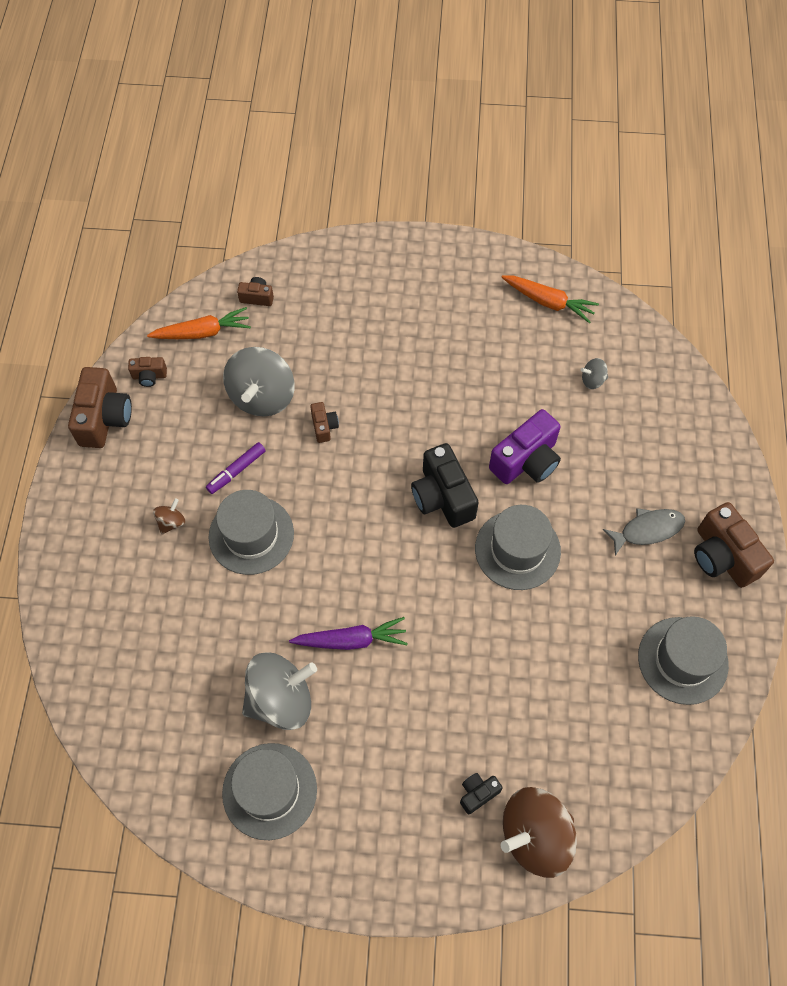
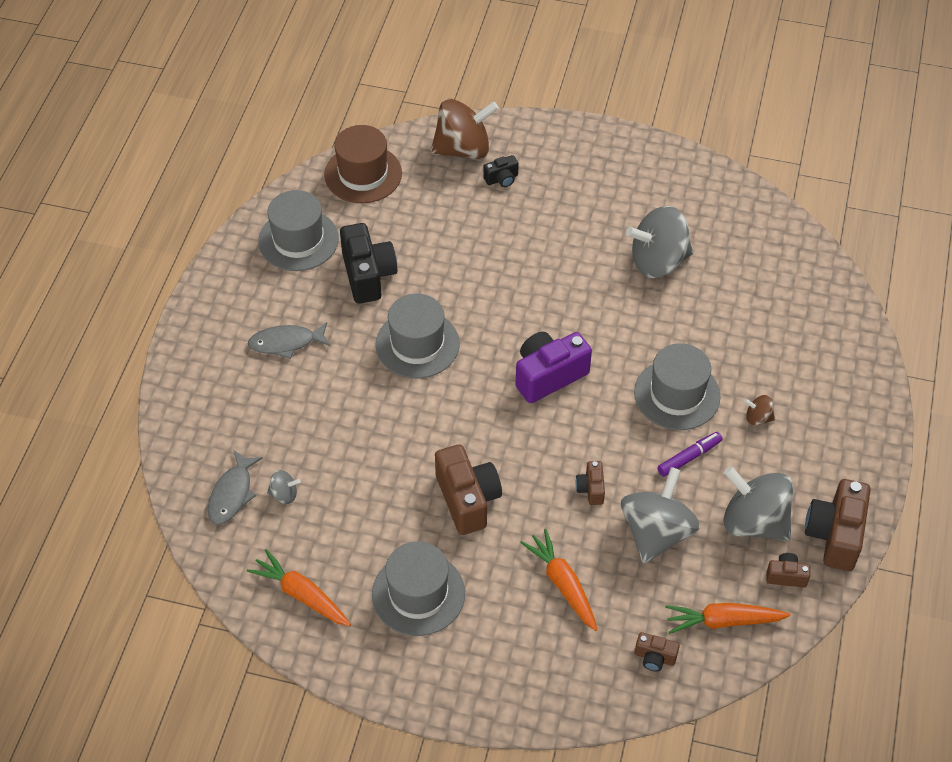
camera: 170 degrees left, 10 degrees down
(171, 522) = (757, 418): brown spinning top -> brown spinning top turned 60 degrees clockwise
(176, 419) = (754, 522): none -> grey spinning top
(269, 791) = (672, 203): grey hat -> grey hat (418, 594)
(338, 342) = (562, 584): none -> orange carrot
(351, 640) = (589, 295): purple carrot -> none
(442, 497) = (478, 401): black camera -> black camera (368, 275)
(526, 461) = (383, 422): purple camera -> purple camera (548, 375)
(637, 373) = (232, 494): none -> grey fish
(643, 771) = (363, 174): none -> brown hat
(722, 556) = (225, 311): brown camera -> brown camera (467, 499)

